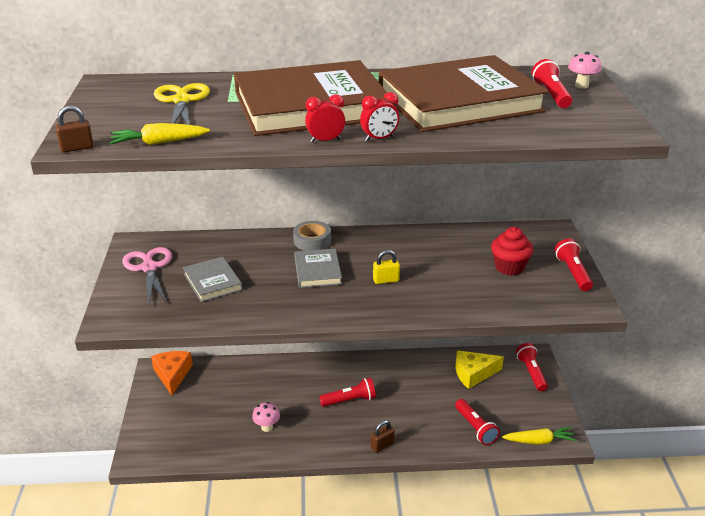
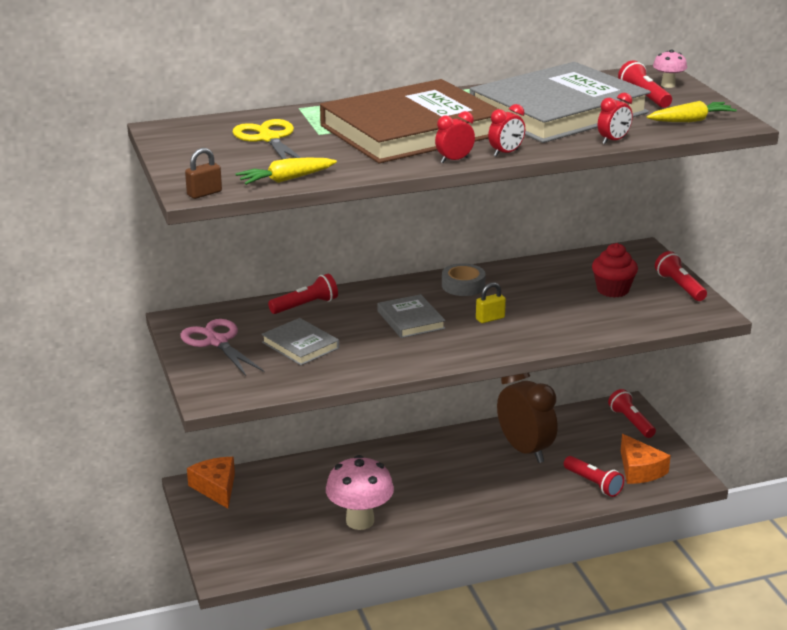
camera: 15 degrees left, 5 degrees down
(267, 427) = (360, 521): pink mushroom -> pink mushroom, size x2.05
(312, 241) = (386, 292): grey tape -> grey tape (463, 286)
(349, 400) = (441, 480): red flashlight -> red flashlight (305, 305)
(382, 445) = (499, 516): brown padlock -> none
(430, 384) = (525, 450): none -> brown clock
(459, 101) = (558, 111): brown book -> grey book
(473, 374) = (568, 433): yellow cheese -> none
(492, 137) = (613, 141): none -> red clock
(521, 421) = (639, 470): none -> orange cheese
(539, 441) = (666, 484): yellow carrot -> yellow carrot (691, 120)

